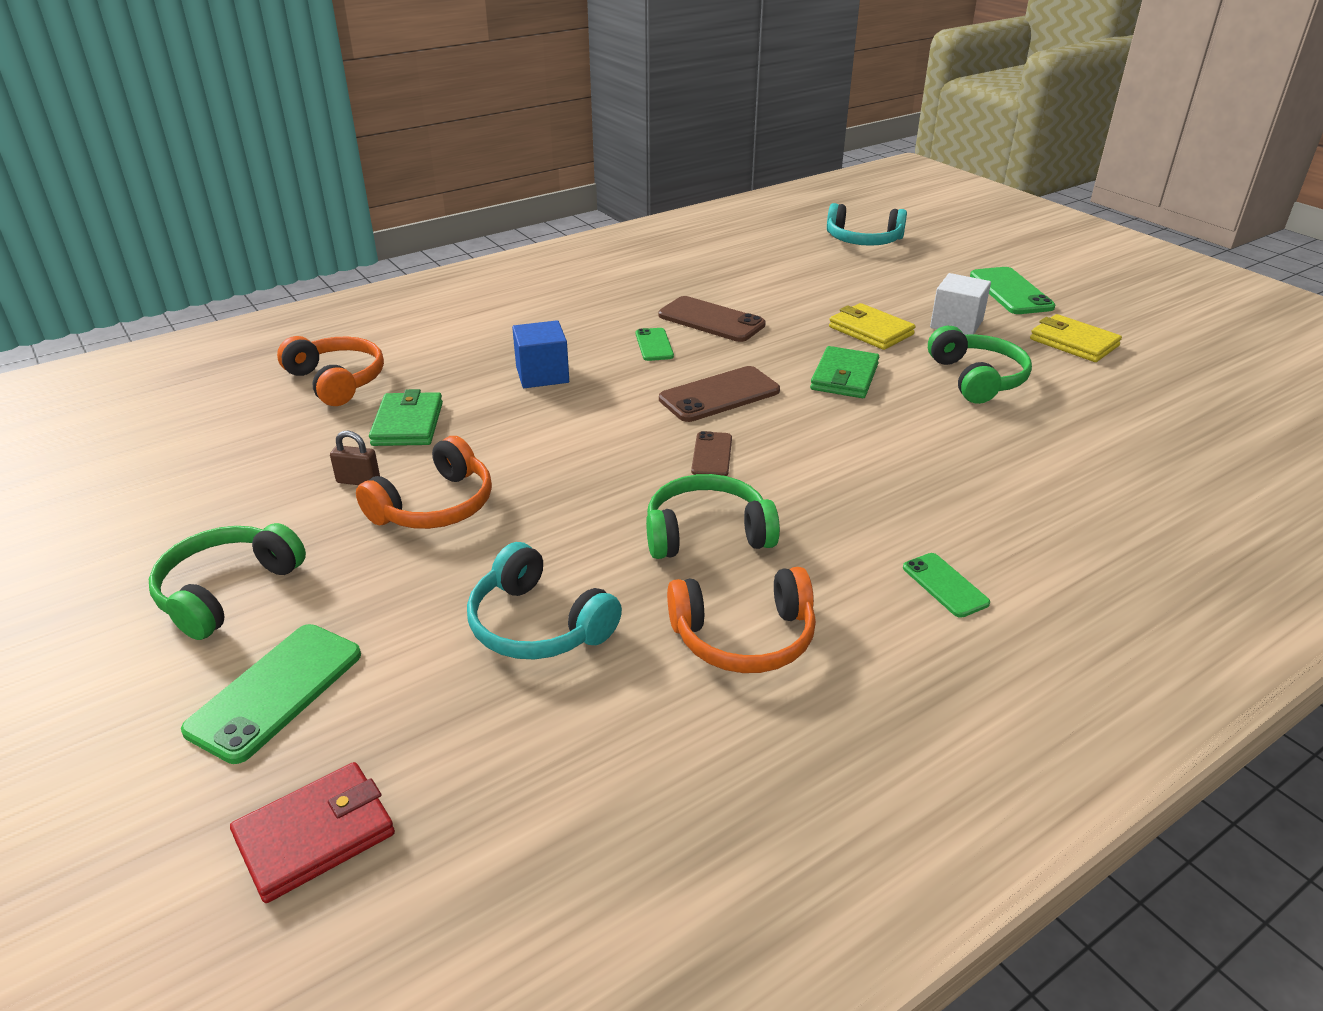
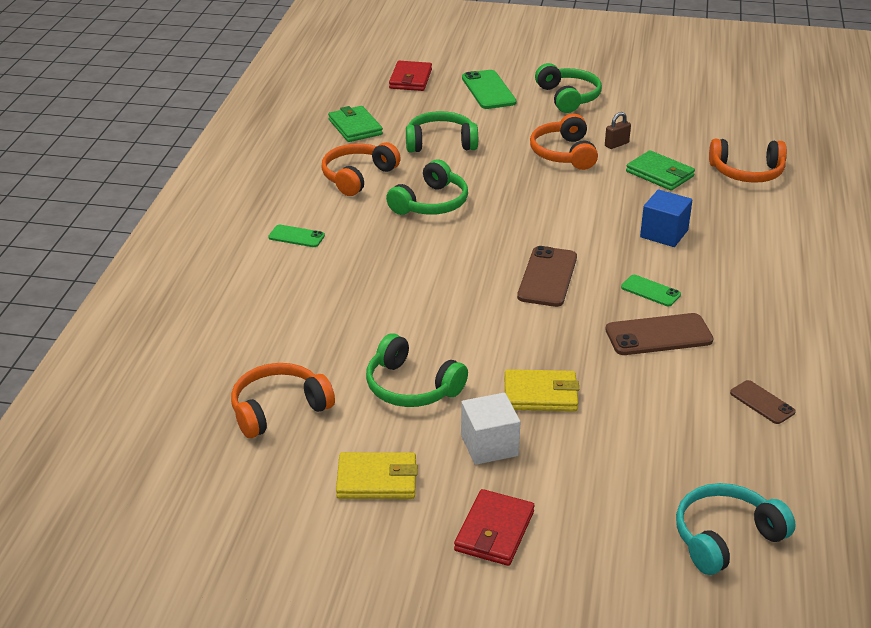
camera: 135 degrees right, 0 degrees up
(538, 625) = (440, 143): turquoise headphones -> green headphones
(712, 455) = (490, 239): brown phone -> brown phone (762, 402)
(844, 377) = (497, 335): green wallet -> green wallet (355, 127)
(1010, 291) = (494, 531): green phone -> red wallet
(1127, 416) = (279, 409): none -> orange headphones

